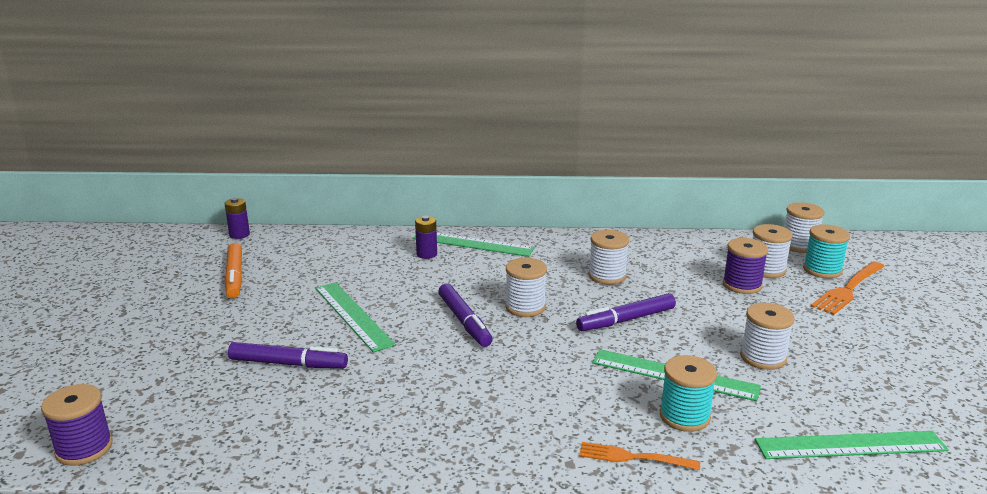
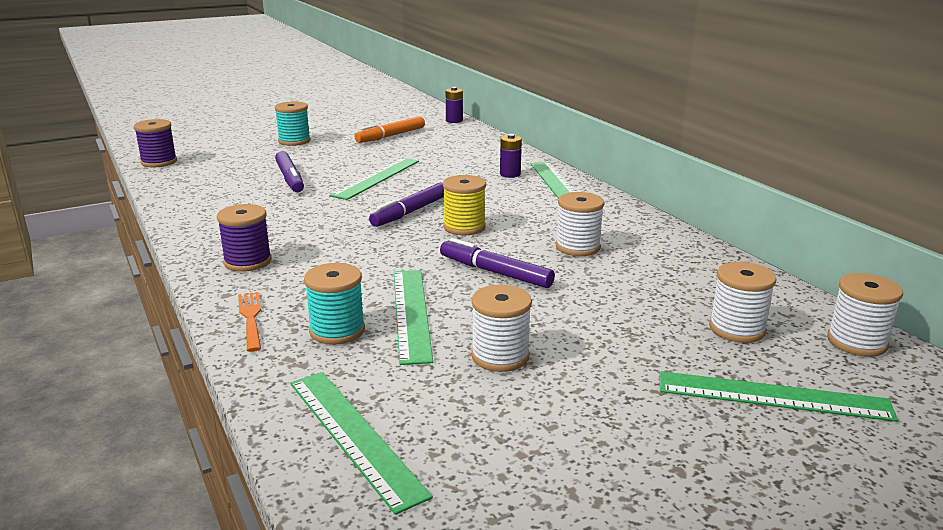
camera: 60 degrees right, 0 degrees up
(525, 307) = (464, 227): white spool -> yellow spool
(742, 285) = (667, 319): purple spool -> purple spool (247, 262)
(822, 270) = (804, 369): turquoise spool -> turquoise spool (294, 141)
(848, 289) = (773, 396): orange fork -> green ruler

